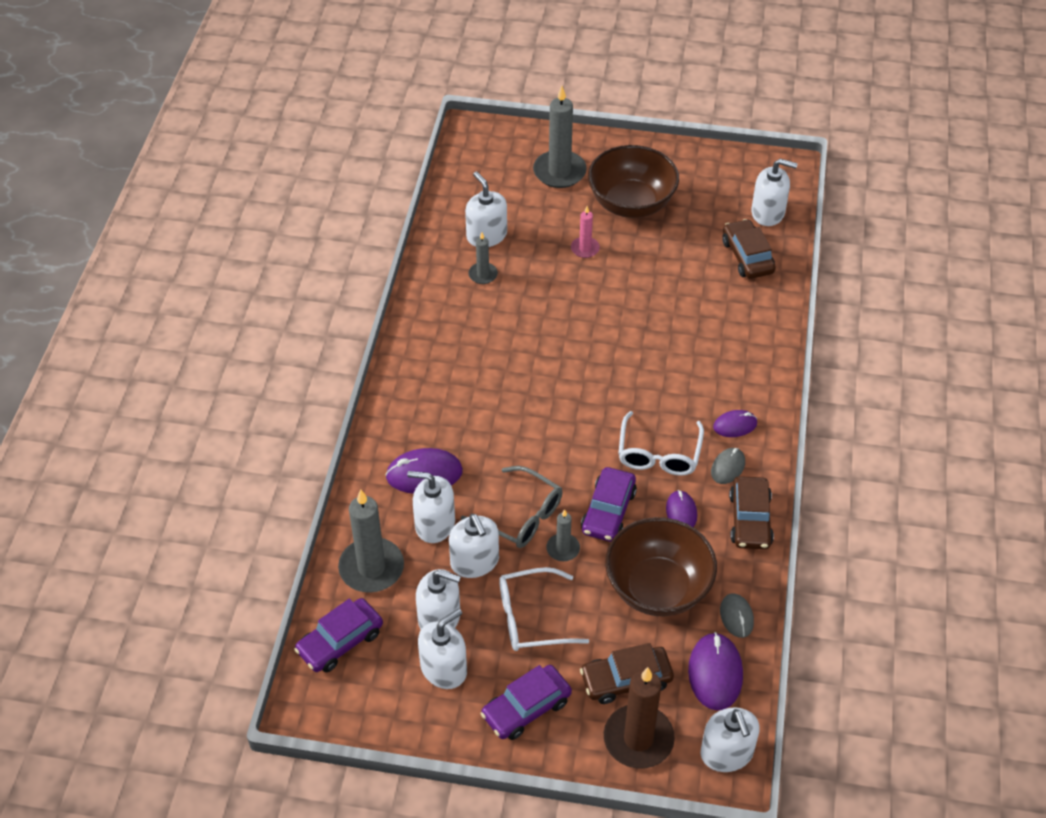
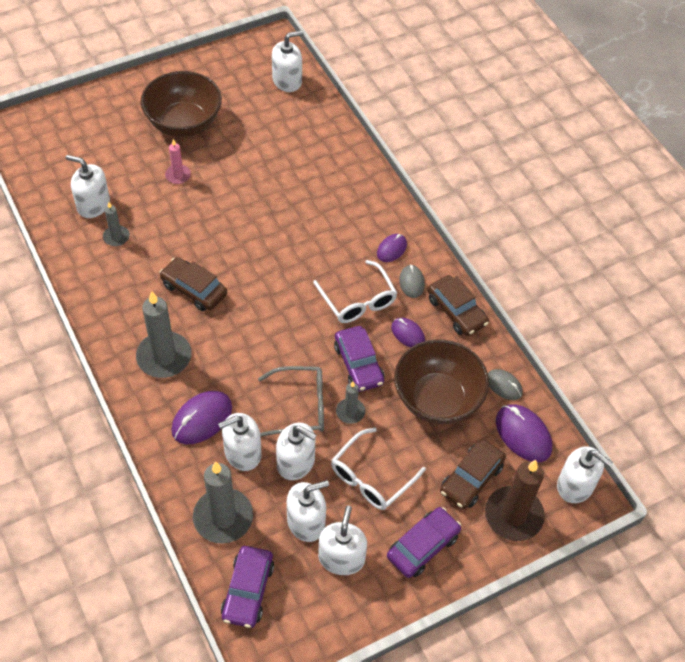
camera: 40 degrees left, 5 degrees up
(526, 708) = (423, 546): purple car -> purple car turned 150 degrees counterclockwise
(559, 172) = (109, 125): grey candle -> grey candle (164, 357)
(747, 256) = (299, 120): brown car -> brown car (194, 289)

